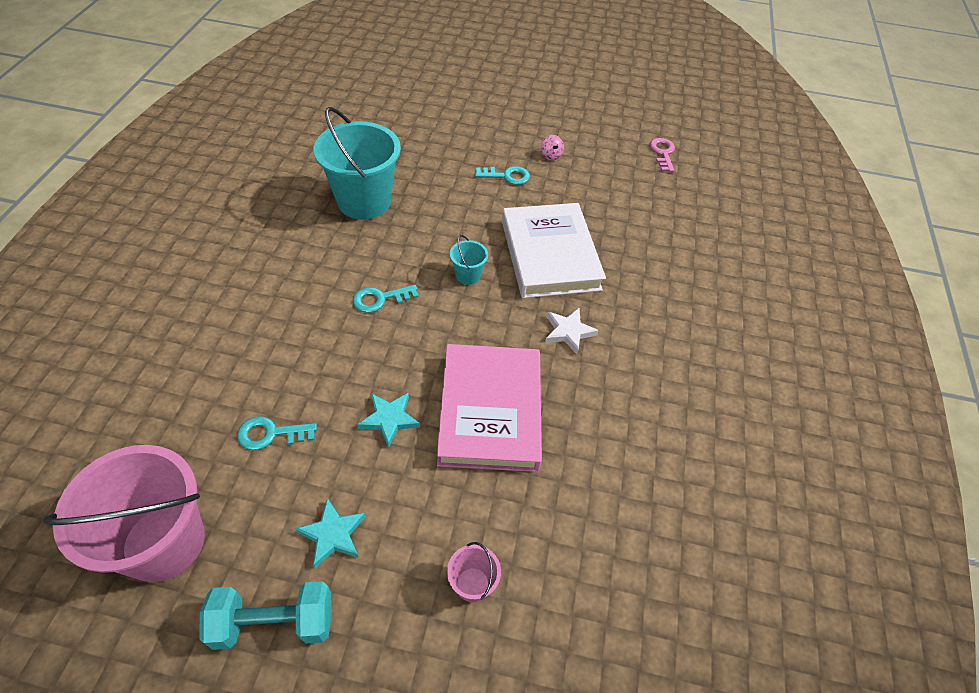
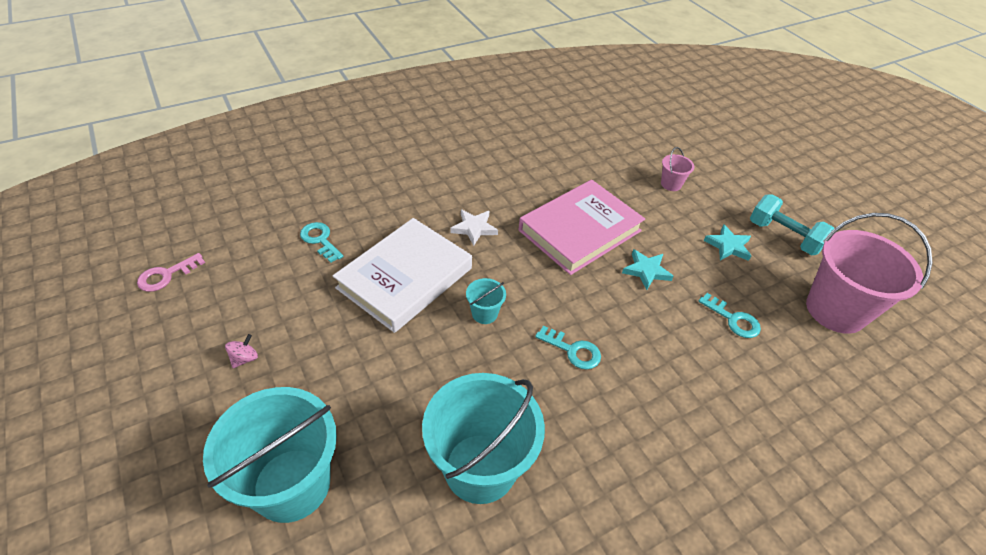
camera: 130 degrees left, 5 degrees down
(444, 138) = (292, 484): none -> turquoise bucket
(506, 176) = (317, 373): turquoise key -> turquoise key (320, 240)

